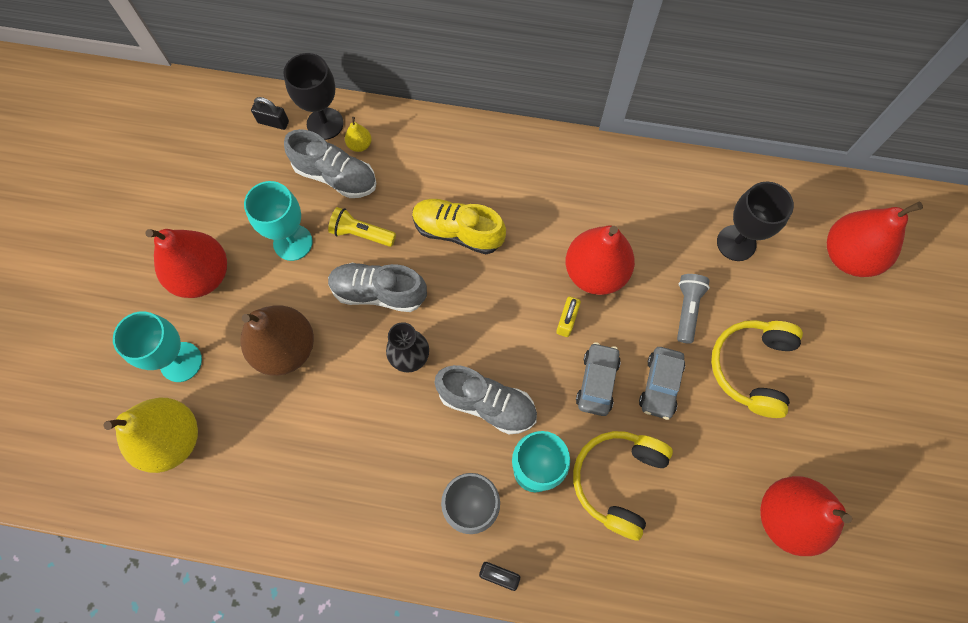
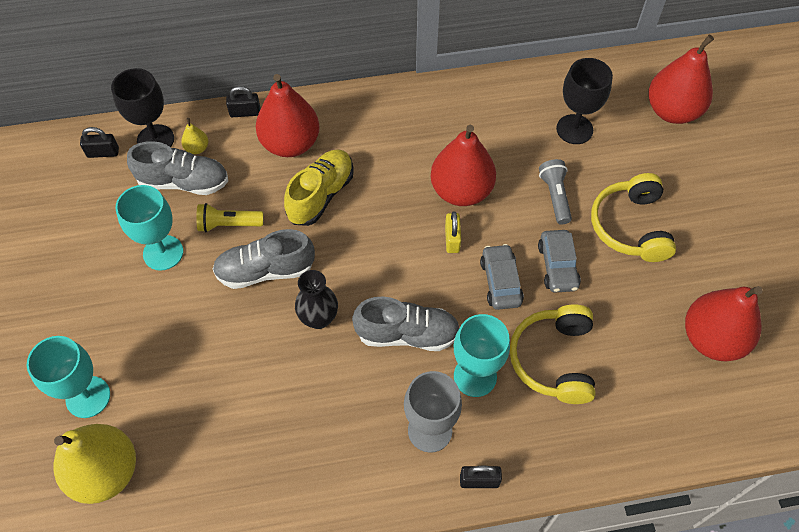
camera: 20 degrees left, 10 degrees down
(202, 275) = (81, 310): red pear -> red pear (290, 143)
(285, 348) = (192, 350): brown pear -> none
(417, 121) = (245, 112): none -> black padlock
(458, 232) = (321, 195): yellow shoe -> yellow shoe turned 120 degrees clockwise

